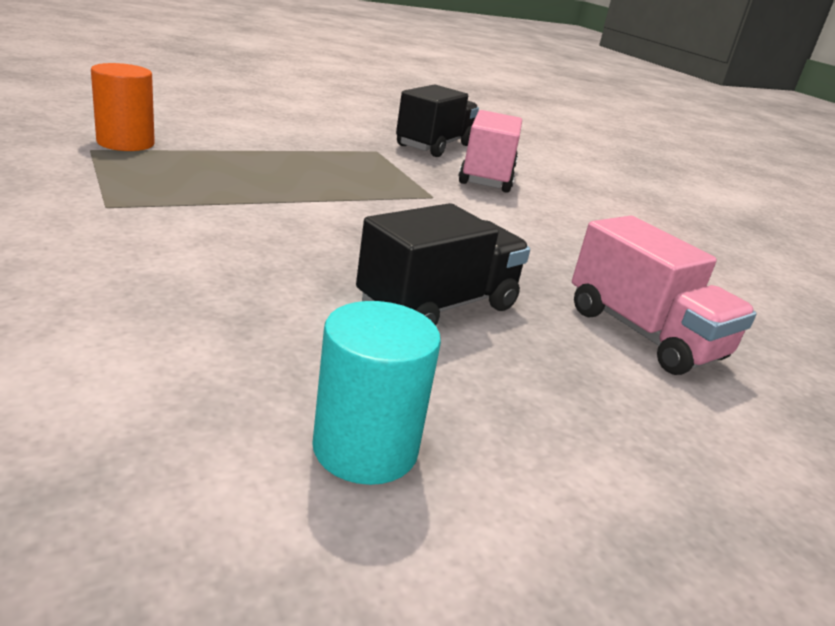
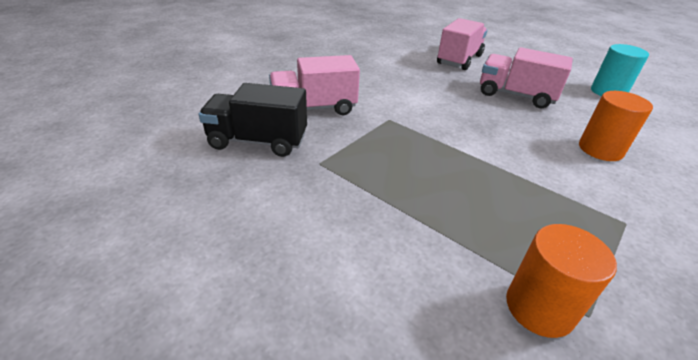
camera: 110 degrees left, 10 degrees up
(211, 275) = (600, 149): none -> orange cylinder
(438, 306) = (515, 95): black truck -> pink truck

